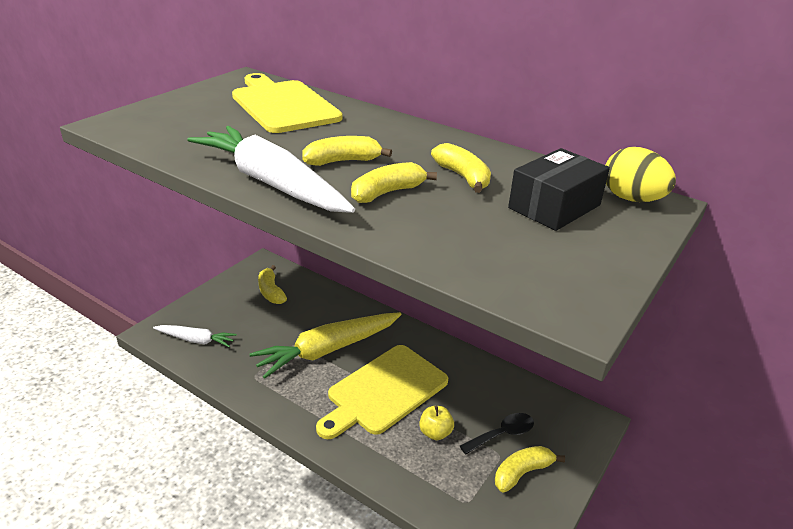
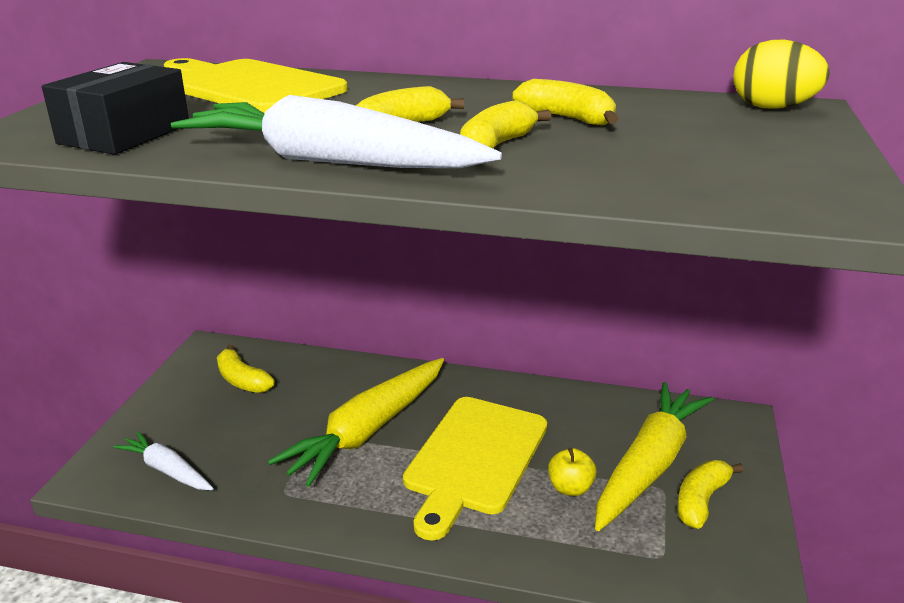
camera: 20 degrees left, 5 degrees down
(196, 340) = (167, 470): white carrot -> white carrot turned 135 degrees counterclockwise
(502, 434) = (649, 465): black spoon -> yellow carrot
(554, 206) = (703, 126): black box -> black box (125, 134)

